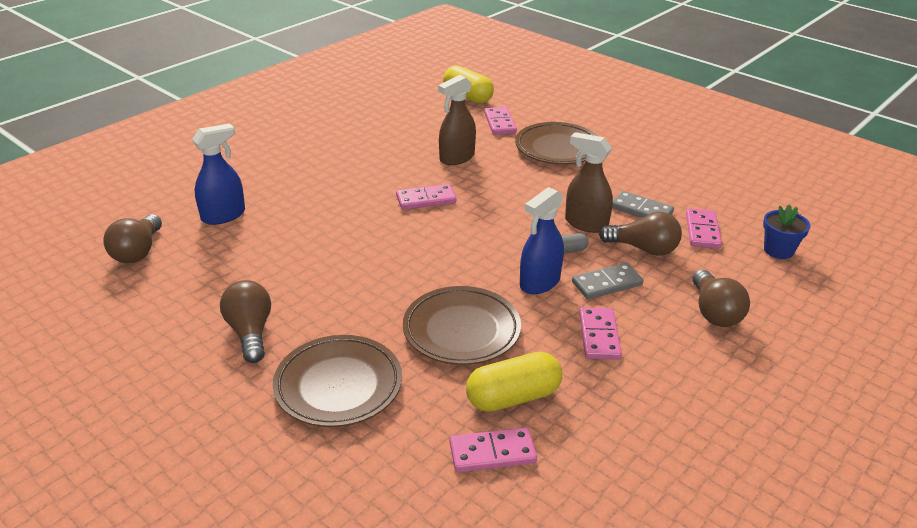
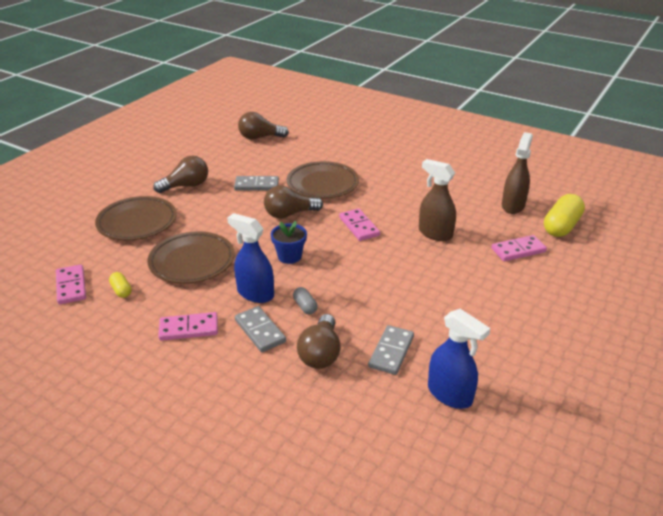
camera: 80 degrees right, 0 degrees up
(223, 215) = (307, 154): blue spray bottle -> blue spray bottle (450, 394)
(288, 265) = (256, 185): none -> grey domino
(513, 397) = (121, 290): yellow capsule -> yellow capsule, size x0.50
(557, 148) = (488, 290): brown plate -> brown plate (322, 184)
(586, 224) = (352, 315): brown spray bottle -> brown spray bottle (513, 206)
(702, 231) = (366, 398): pink domino -> none
(714, 312) = (226, 401): brown light bulb -> brown light bulb (289, 214)
(778, 250) = (347, 463): blue flower pot -> blue flower pot (289, 256)

